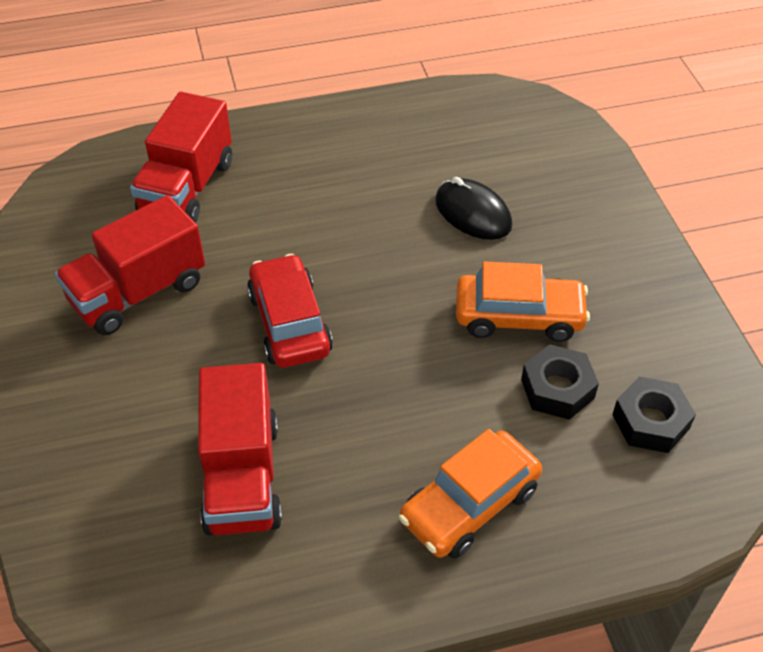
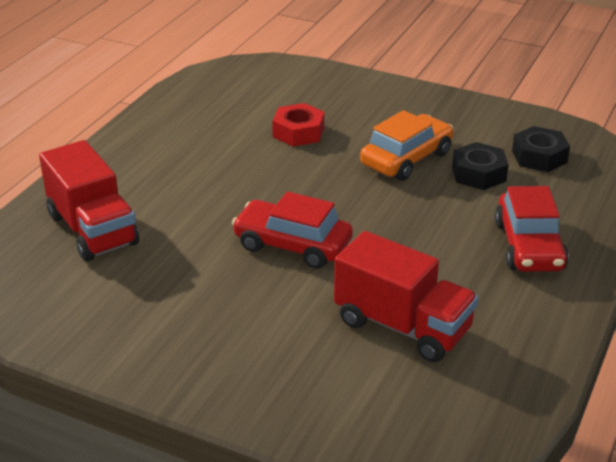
camera: 50 degrees left, 15 degrees down
(138, 292) = (166, 299): red truck -> none
(469, 504) = (529, 246): orange car -> red car
(472, 213) = (298, 132): black mouse -> red nut

